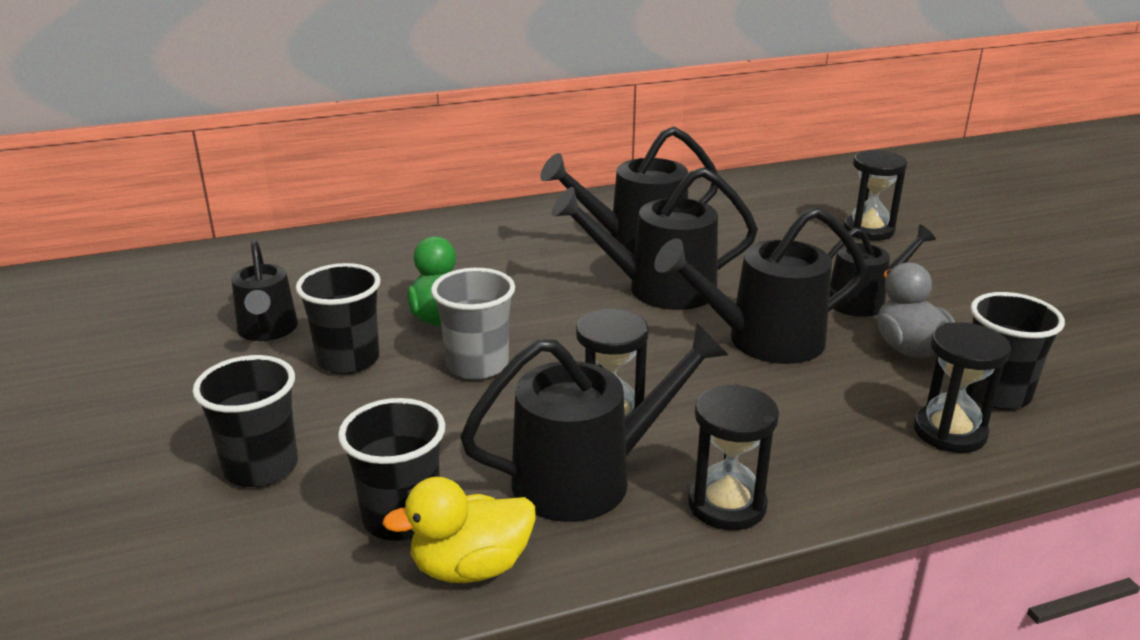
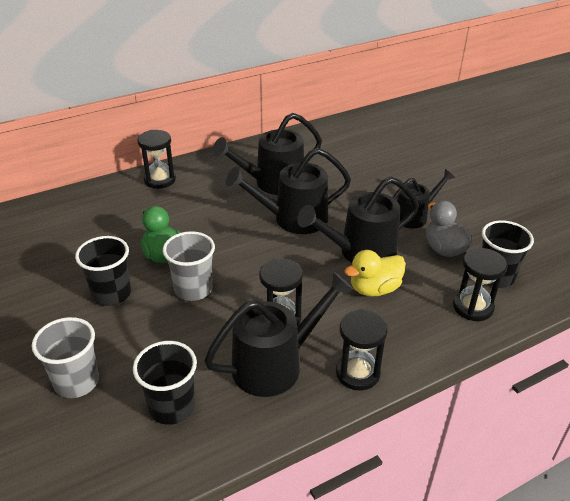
camera: 10 degrees left, 10 degrees up
(261, 467) = (77, 382): black cup -> grey cup
(267, 331) = (53, 276): black watering can -> none
(471, 567) = (220, 435): yellow duck -> yellow duck (374, 289)
(868, 230) = (410, 161): black hourglass -> black hourglass (160, 180)

